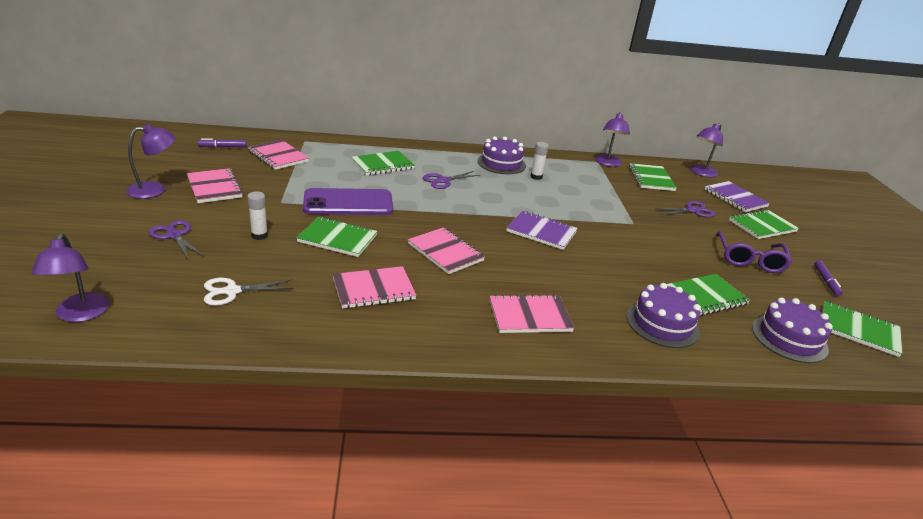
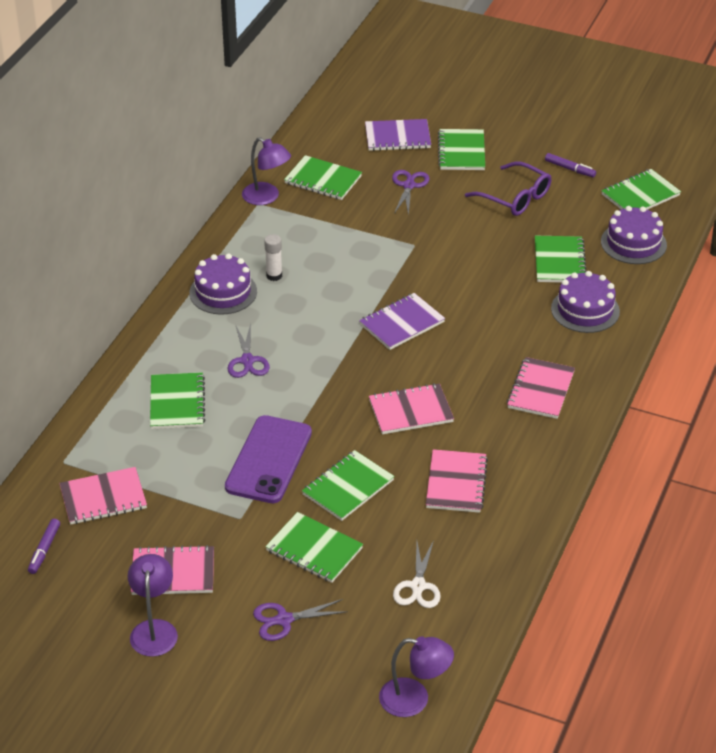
camera: 60 degrees left, 10 degrees up
(259, 235) = (314, 549): white glue stick -> green notebook
(701, 173) = (328, 130): purple lamp -> none

